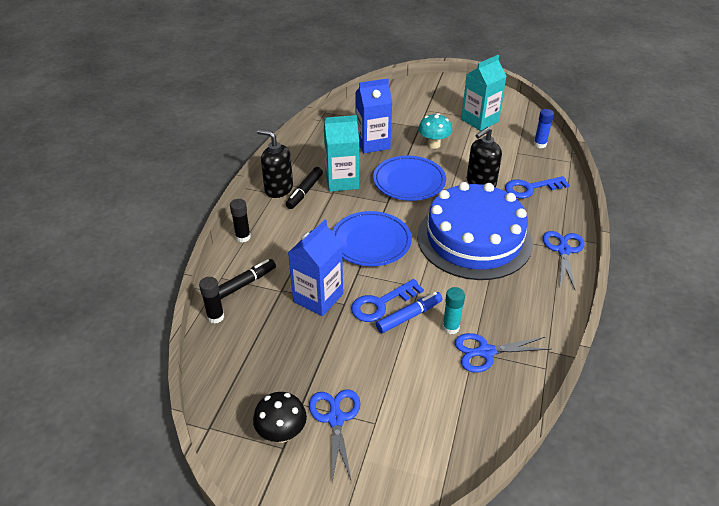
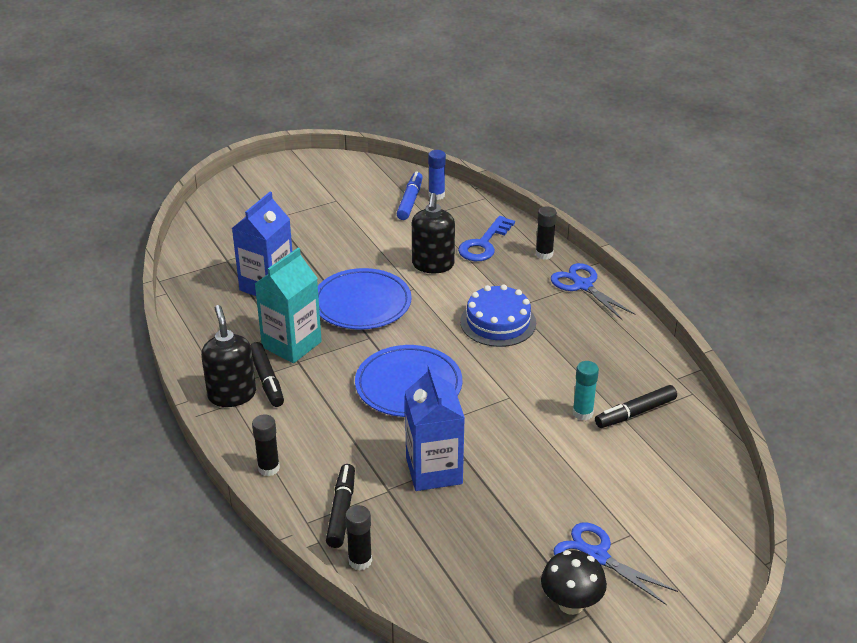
camera: 45 degrees left, 5 degrees down
(278, 189) = (232, 395): black soap dispenser -> black soap dispenser turned 90 degrees clockwise
(381, 303) = (498, 435): blue key -> none
(409, 316) = (537, 428): blue marker -> blue marker (410, 201)
(433, 144) = (334, 251): turquoise mushroom -> none
(474, 239) = (498, 322): blue cake -> blue cake, size x0.53
(479, 120) = (346, 200): turquoise carton -> none
(486, 352) = (635, 413): blue scissors -> black marker
(563, 216) = (544, 254): none -> black glue stick

